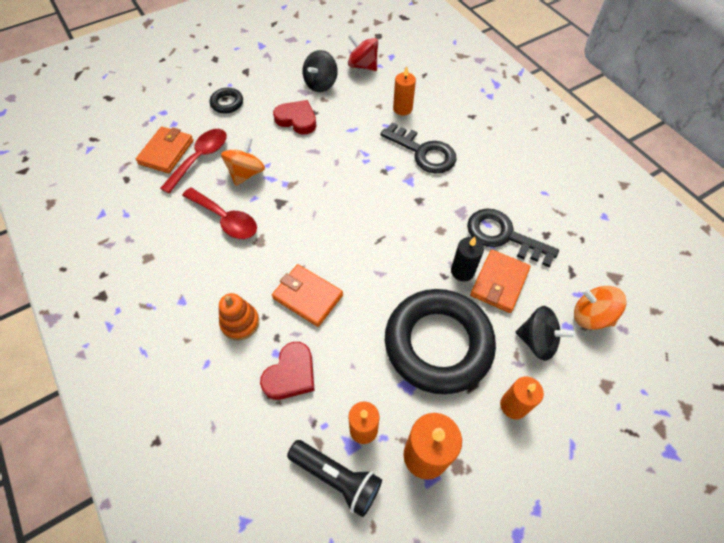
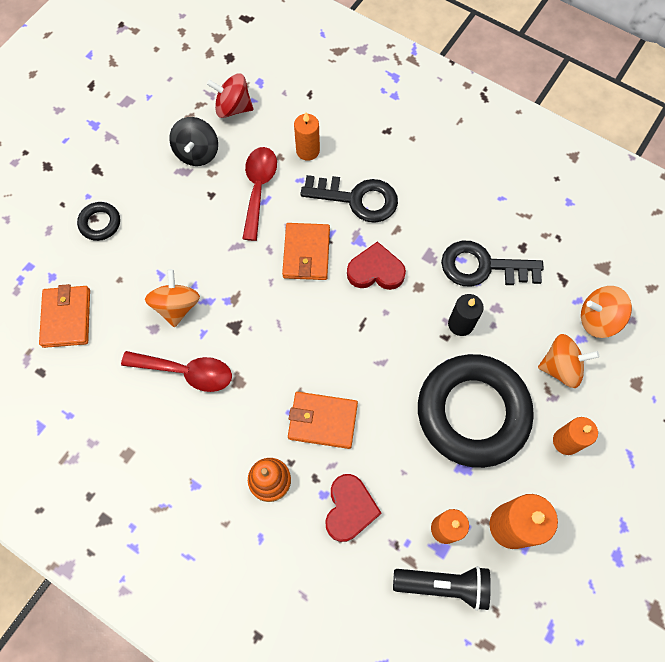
camera: 25 degrees left, 10 degrees up
(200, 158) = (112, 309): red spoon -> red spoon (258, 188)
(297, 120) = (196, 213): red heart -> red heart (375, 271)
(499, 282) = (500, 321): orange wallet -> orange wallet (306, 253)
(537, 341) = (560, 367): black spinning top -> orange spinning top

